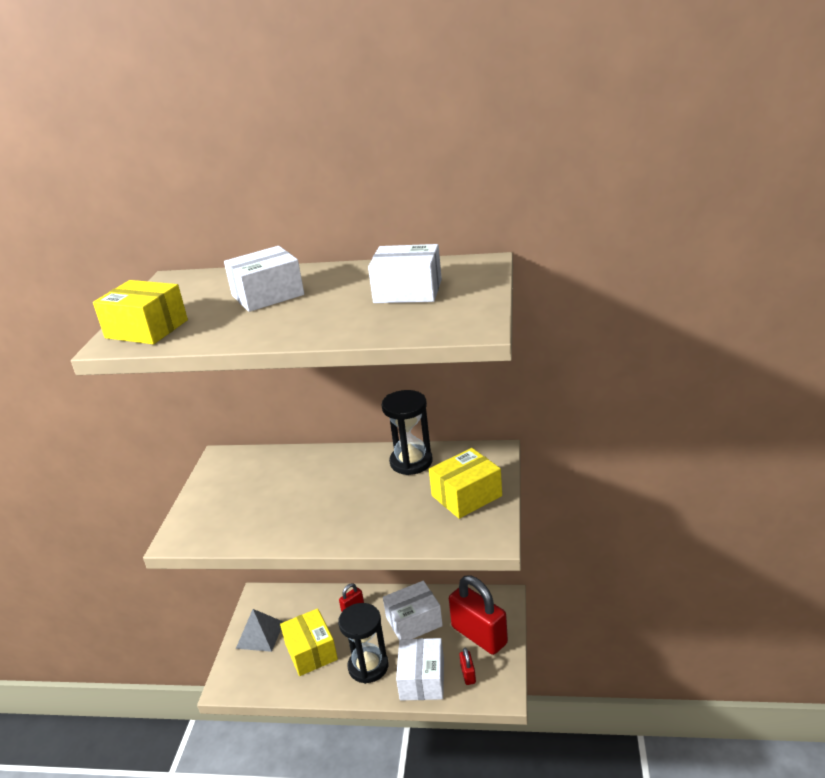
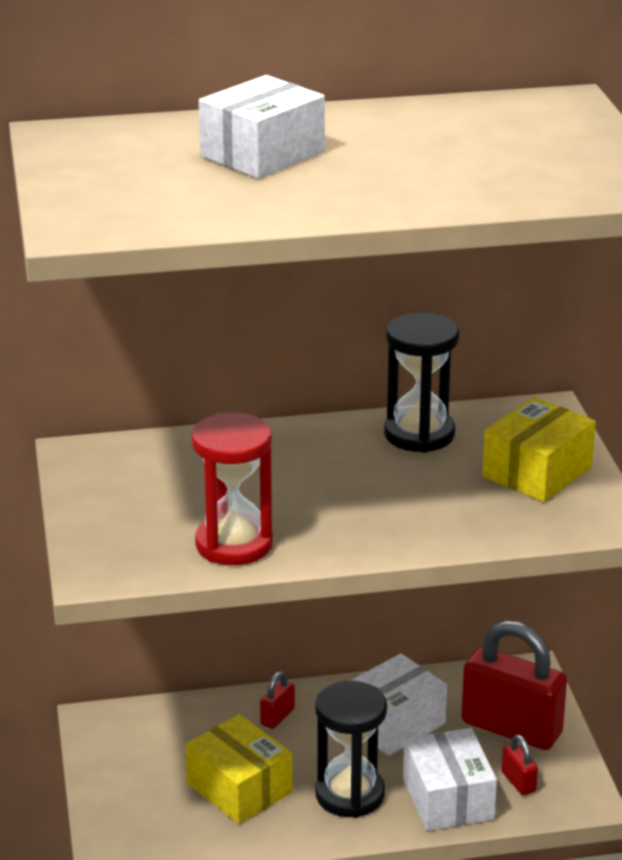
camera: 20 degrees left, 0 degrees up
(146, 329) = (109, 209): yellow box -> none
(260, 635) = (133, 777): grey pyramid -> none
(262, 528) = (234, 544): none -> red hourglass
(408, 291) = (488, 143): white box -> none

